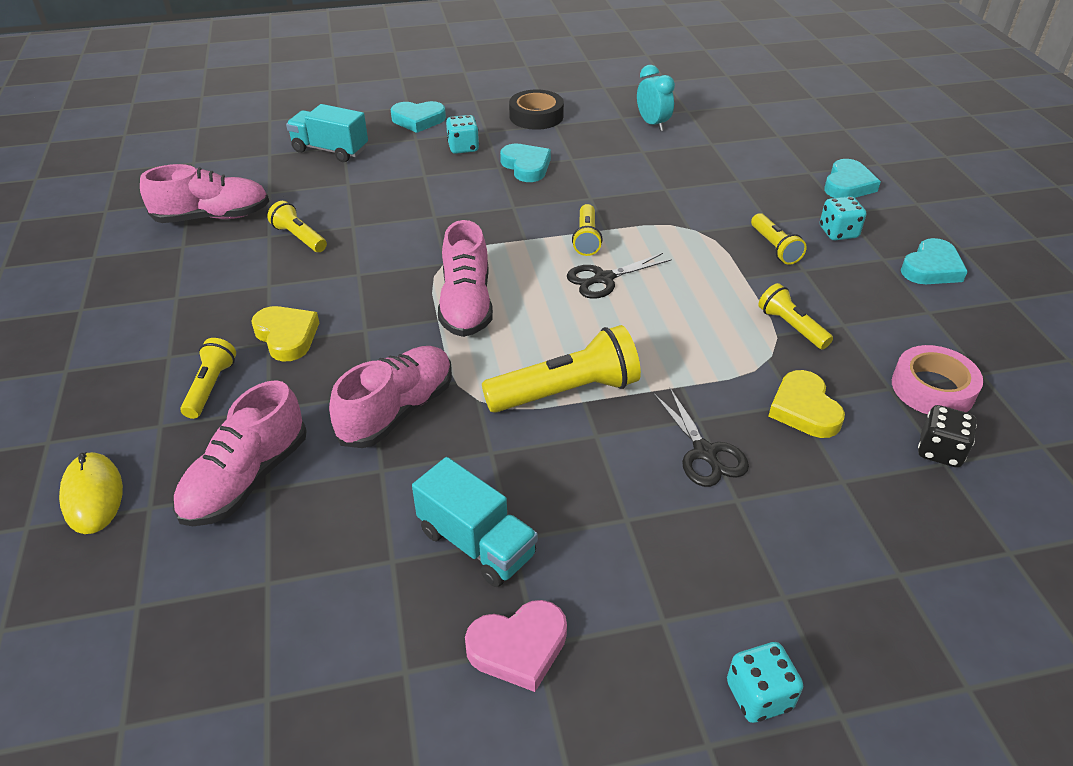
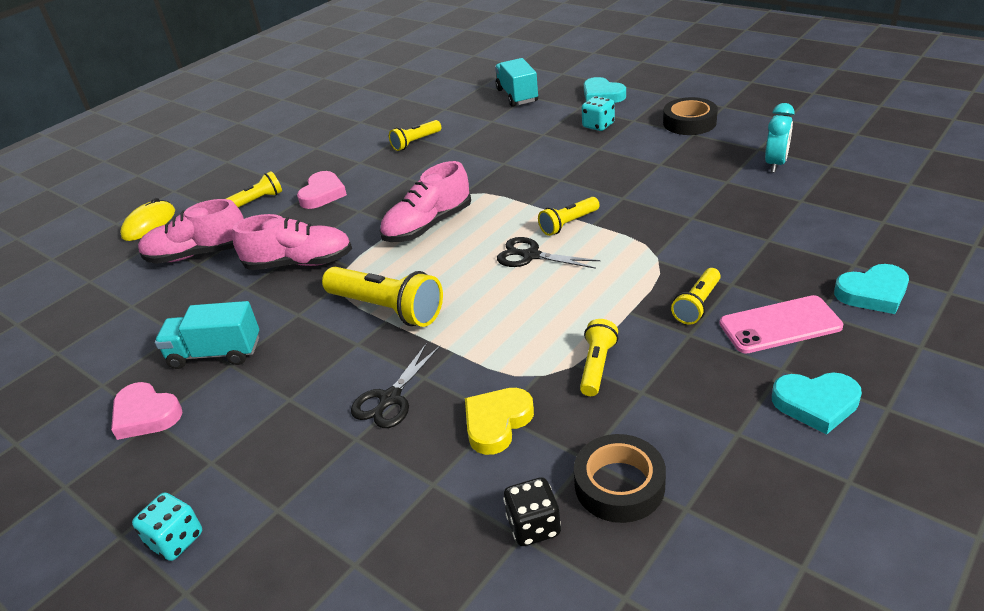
camera: 55 degrees right, 5 degrees down
(212, 217) = (397, 111): pink shoe -> none
(287, 336) = (322, 194): yellow heart -> pink heart
(299, 237) = (415, 142): yellow flashlight -> yellow flashlight turned 135 degrees counterclockwise
(476, 543) = (215, 353): turquoise truck -> turquoise truck turned 90 degrees clockwise
(526, 166) = (617, 156): turquoise heart -> none
(838, 232) = (780, 325): turquoise dice -> pink phone
(932, 388) = (619, 485): pink tape -> black tape

